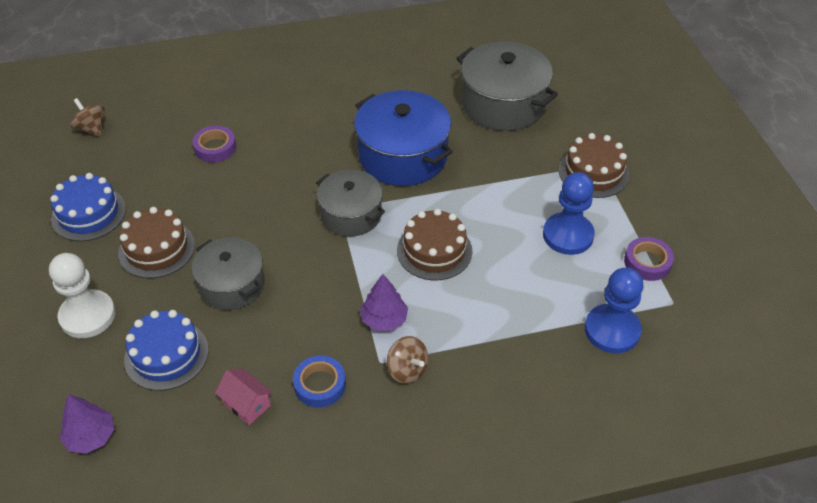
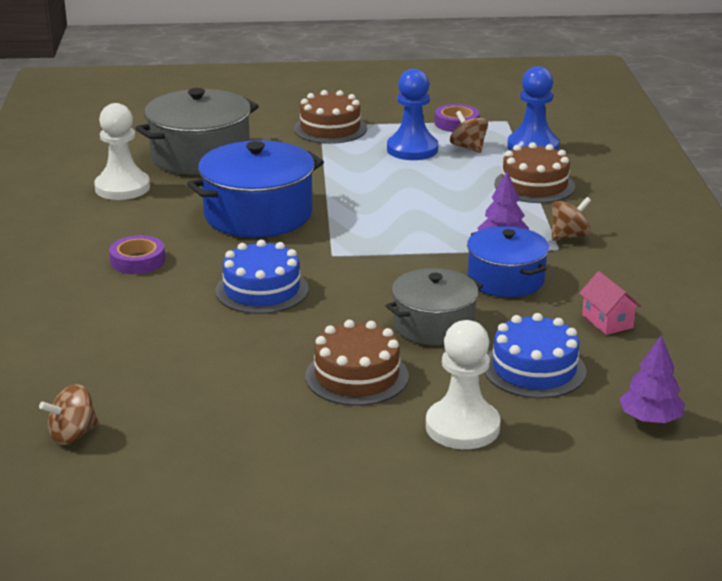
camera: 80 degrees left, 20 degrees down
(88, 214) = (267, 432): blue cake -> blue cake (262, 290)
(215, 148) = (177, 331): purple tape -> purple tape (138, 261)
(246, 404) = (607, 321): pink house -> pink house turned 75 degrees counterclockwise
(314, 326) = (506, 279): none -> blue pot
(320, 385) = (584, 280): blue tape -> none
(351, 214) = (343, 249): grey pot -> none
(430, 75) = (122, 188): none -> white pawn
(434, 251) = (413, 210): brown cake -> brown cake (534, 185)
(589, 277) = (468, 147): none -> brown spinning top

